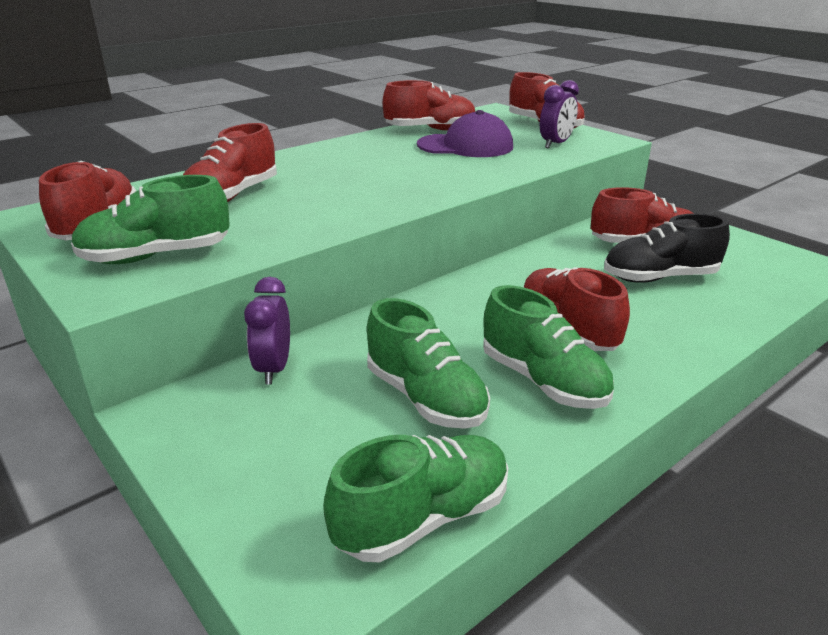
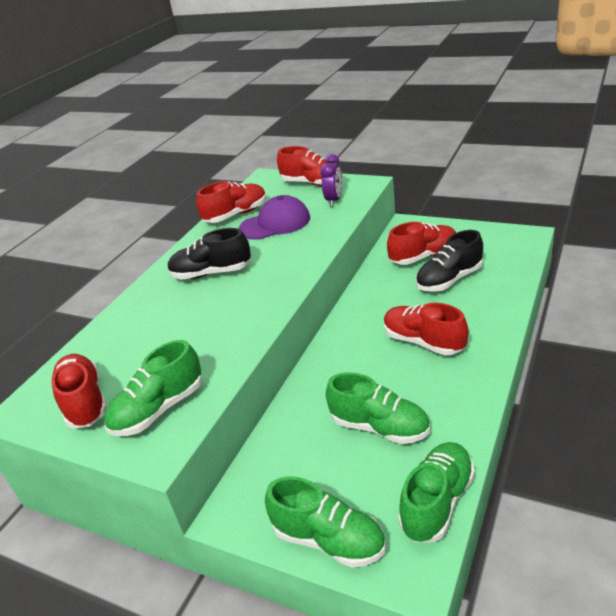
camera: 20 degrees left, 5 degrees up
(231, 197) = (154, 335): red shoe -> none
(274, 369) = (271, 449): purple clock -> none
(349, 166) = (211, 273): none -> black shoe
(543, 381) = (436, 385): green shoe -> green shoe (329, 539)

